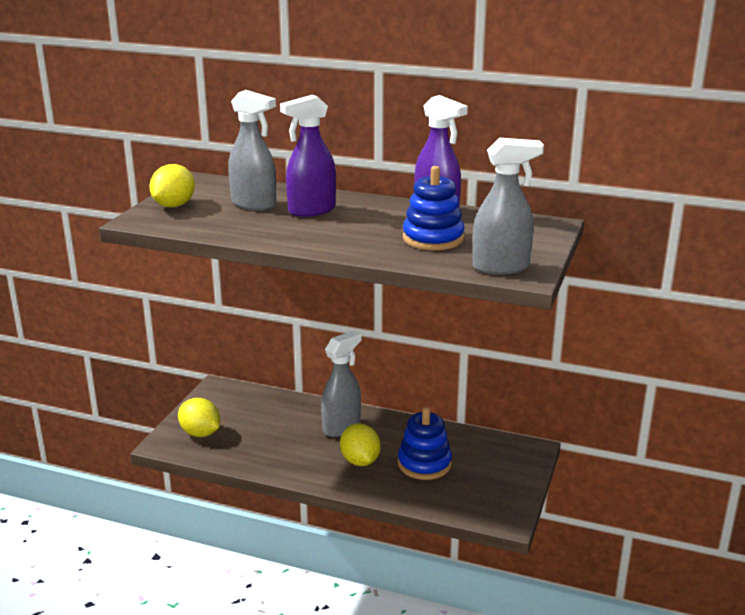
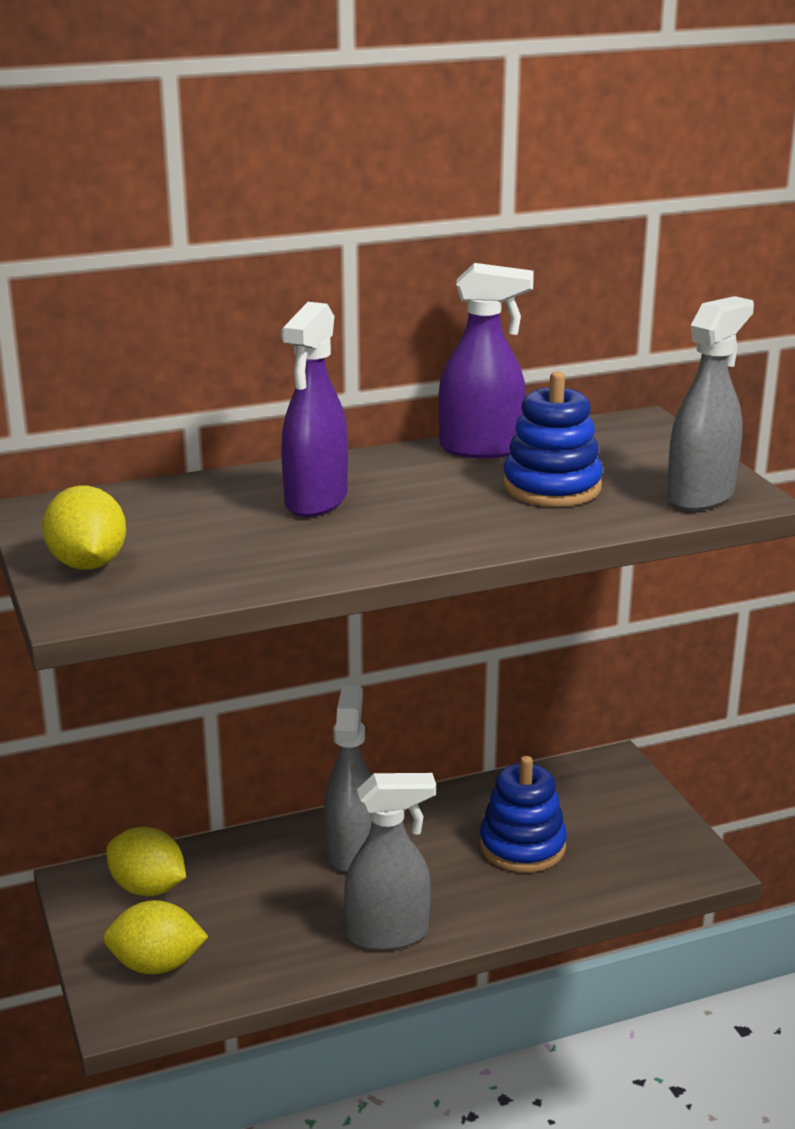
camera: 40 degrees left, 0 degrees up
(254, 204) = (213, 520): grey spray bottle -> grey spray bottle (388, 934)
(360, 461) = (440, 885): yellow lemon -> yellow lemon (148, 888)

